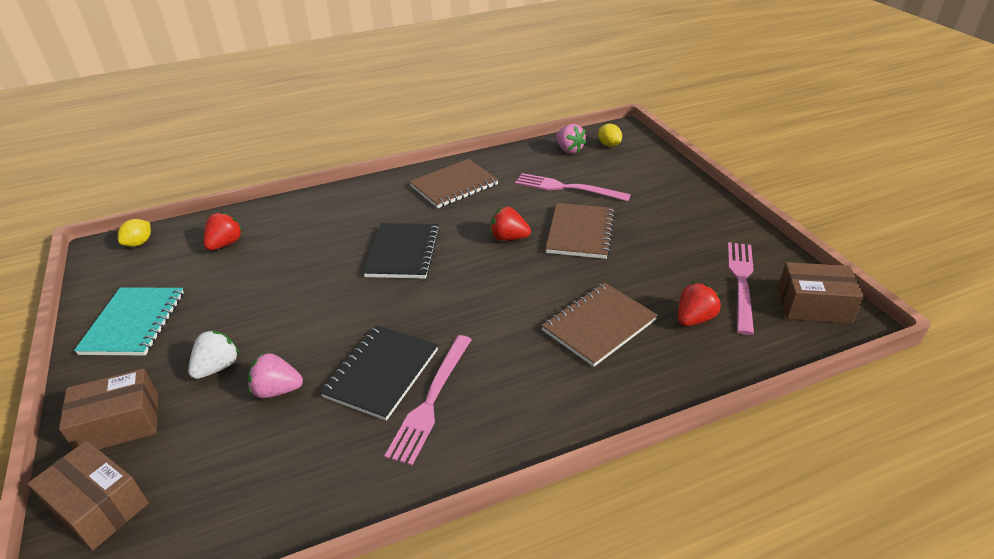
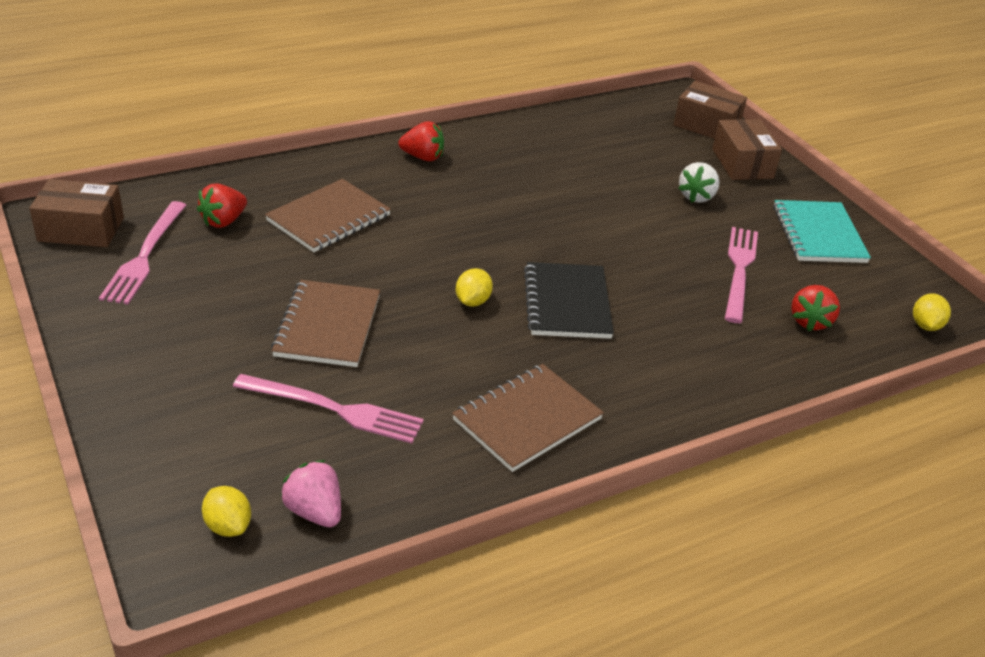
camera: 170 degrees right, 0 degrees up
(119, 424) = (742, 163): brown box -> brown box turned 75 degrees counterclockwise
(277, 390) = (628, 179): pink strawberry -> none
(382, 373) = (541, 188): black notebook -> none
(431, 400) = (490, 169): pink fork -> pink fork (739, 270)
(475, 252) = (472, 301): none -> yellow lemon
(509, 238) = (429, 320): red strawberry -> red strawberry (423, 157)

